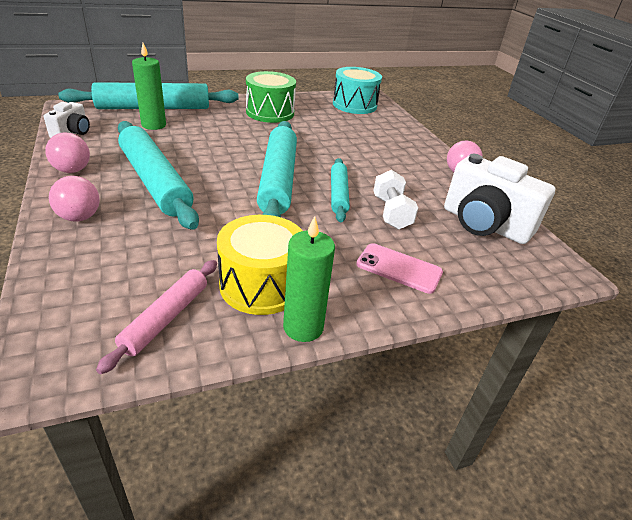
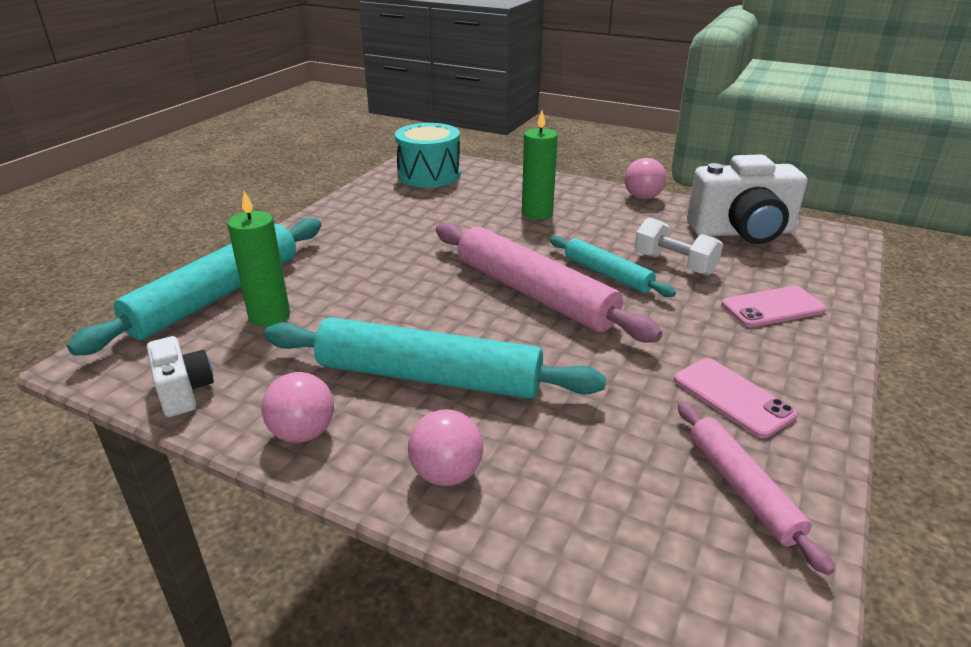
camera: 40 degrees left, 5 degrees down
(261, 285) = (732, 397): yellow drum -> pink phone
(270, 112) = (367, 227): green drum -> none
(278, 180) = (534, 294): turquoise rolling pin -> pink rolling pin
(303, 327) = (825, 405): green candle -> green candle (537, 213)

